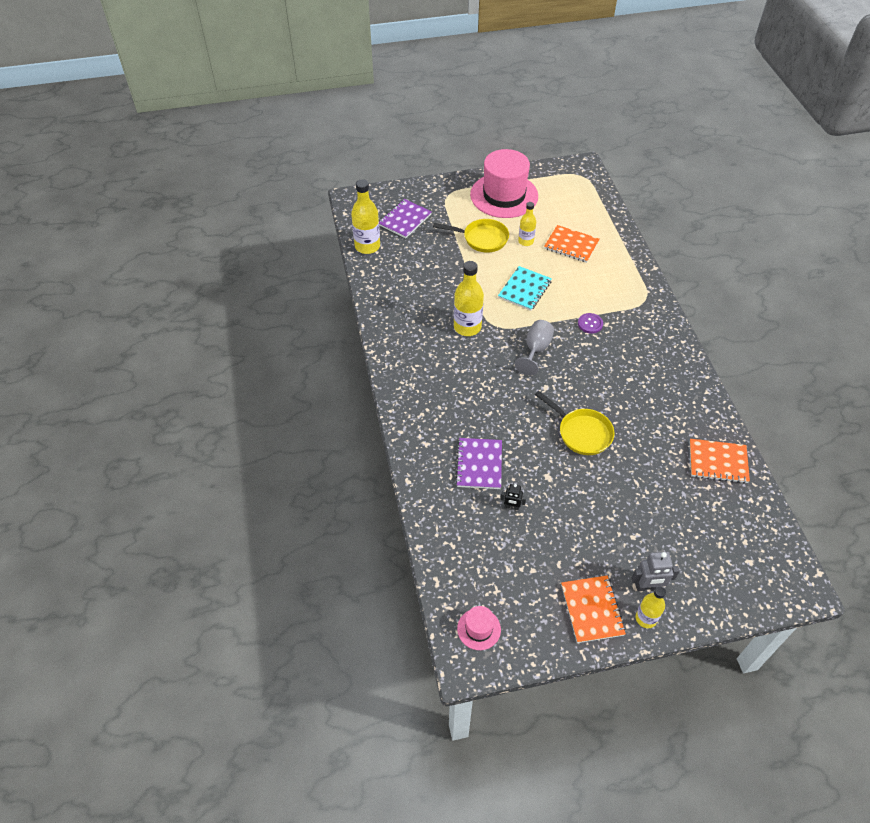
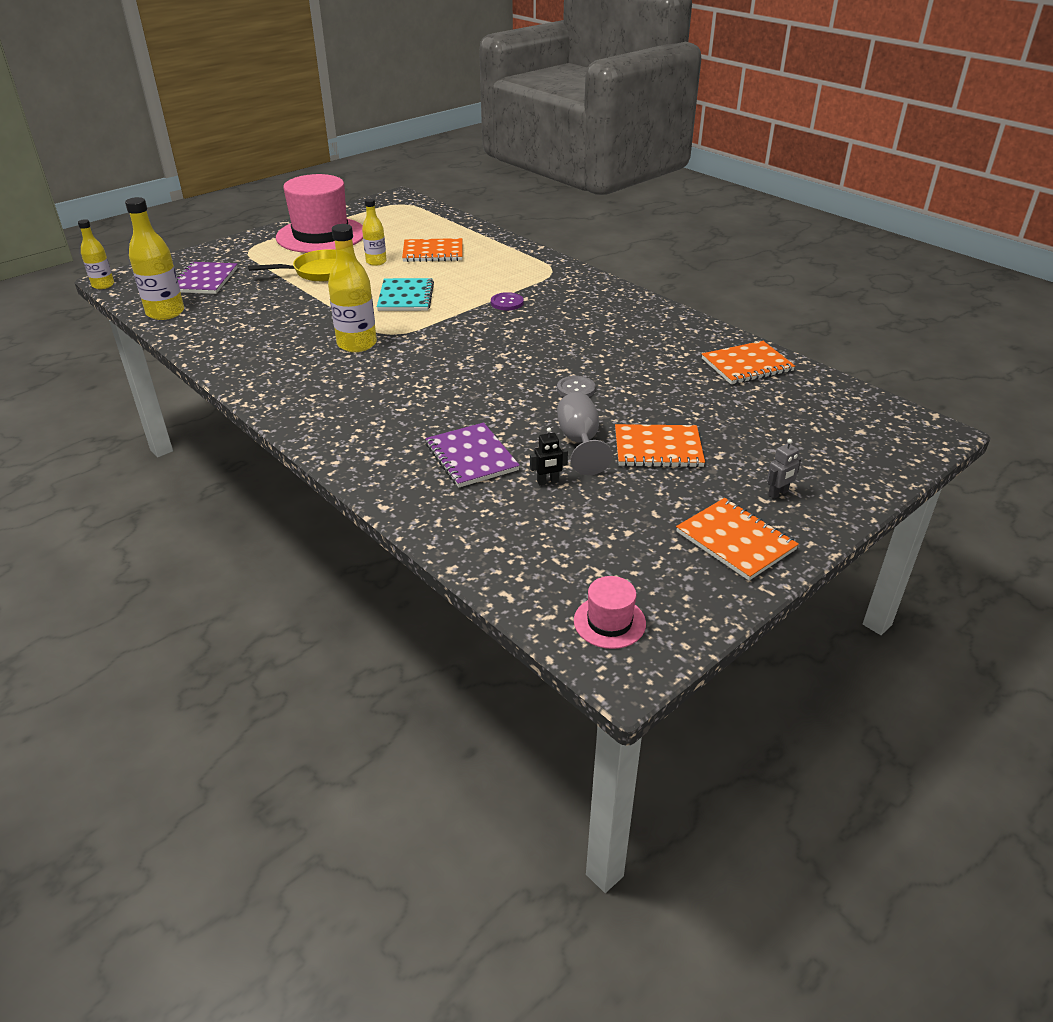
camera: 30 degrees left, 15 degrees down
(536, 350) = (460, 339): grey goblet -> grey goblet (580, 442)
(581, 433) = (576, 389): yellow pan -> grey button
(598, 511) = (658, 448): none -> orange notebook
(646, 618) = (804, 523): yellow bottle -> yellow bottle (103, 285)
(648, 587) = (778, 493): grey robot -> grey robot, size x0.62

